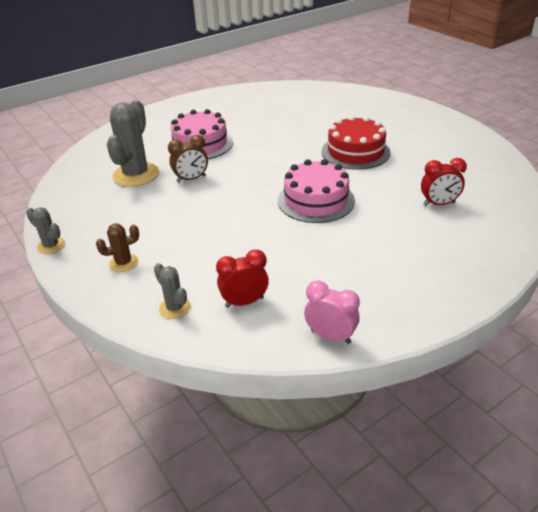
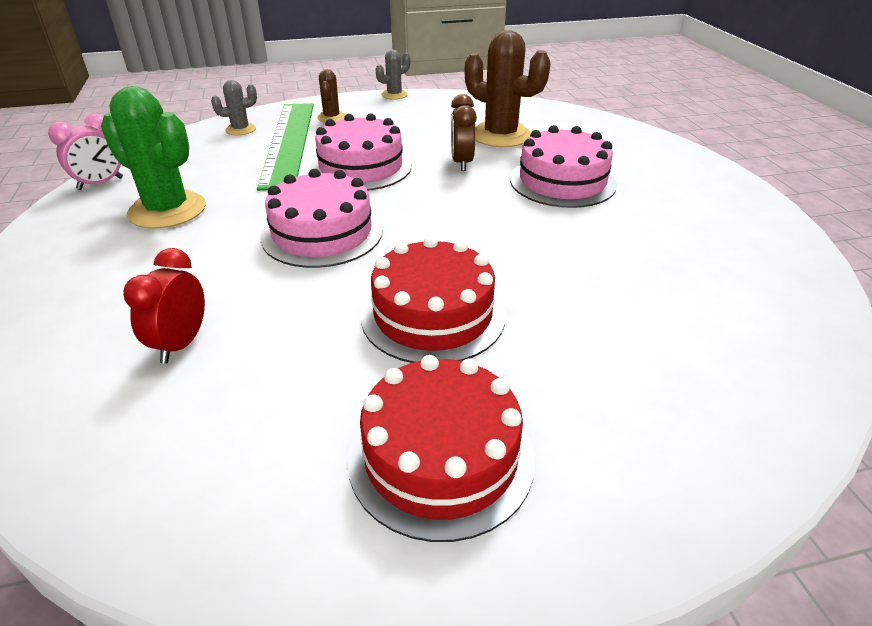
camera: 110 degrees right, 0 degrees up
(136, 175) = (500, 135): grey cactus -> brown cactus
(191, 265) = (289, 142): none -> green ruler
(220, 215) = (361, 167): none -> pink cake
(244, 302) = (203, 156): red clock -> none
(339, 273) = (167, 210): none -> green cactus
(424, 134) = (441, 457): none -> red cake

